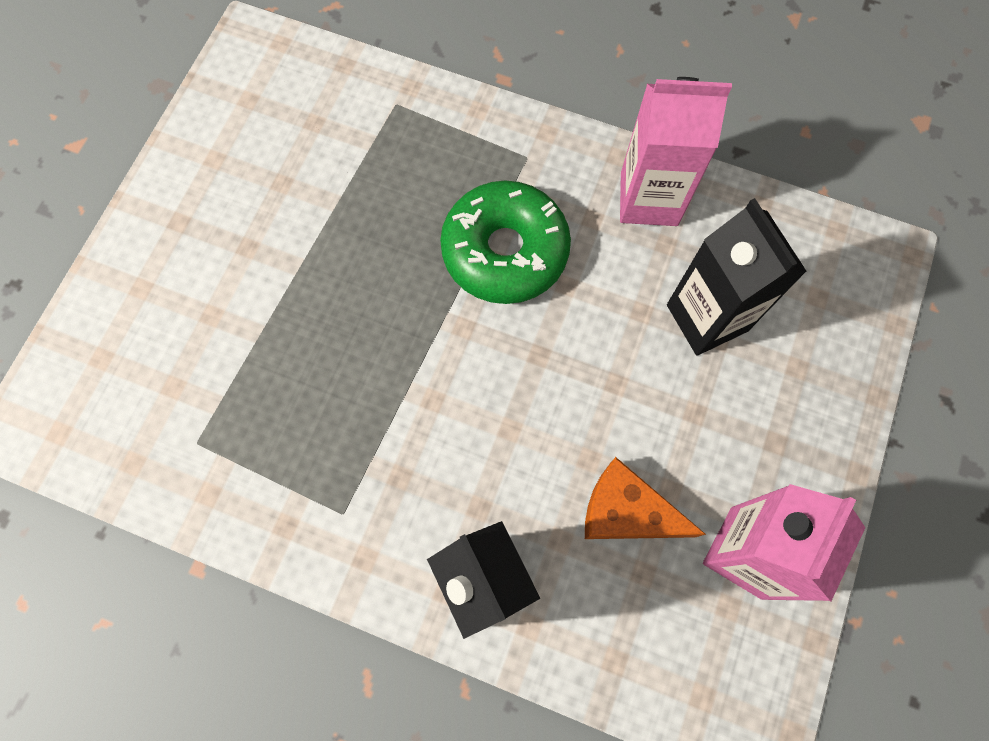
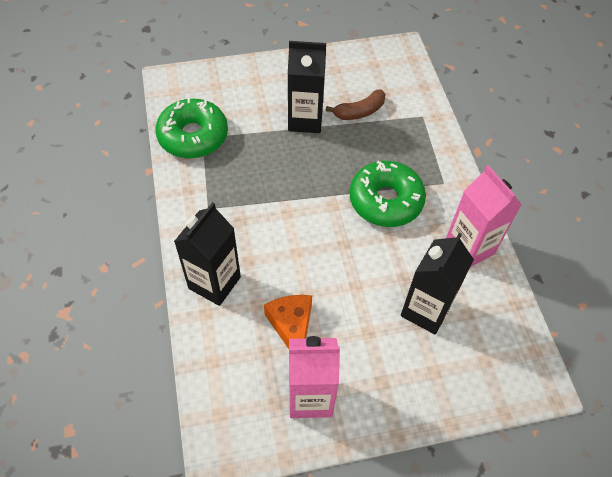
camera: 55 degrees right, 15 degrees down
(181, 456) = (193, 136): none -> green donut
(280, 266) = (305, 120): none -> black carton
(323, 180) = (359, 112): none -> brown banana

